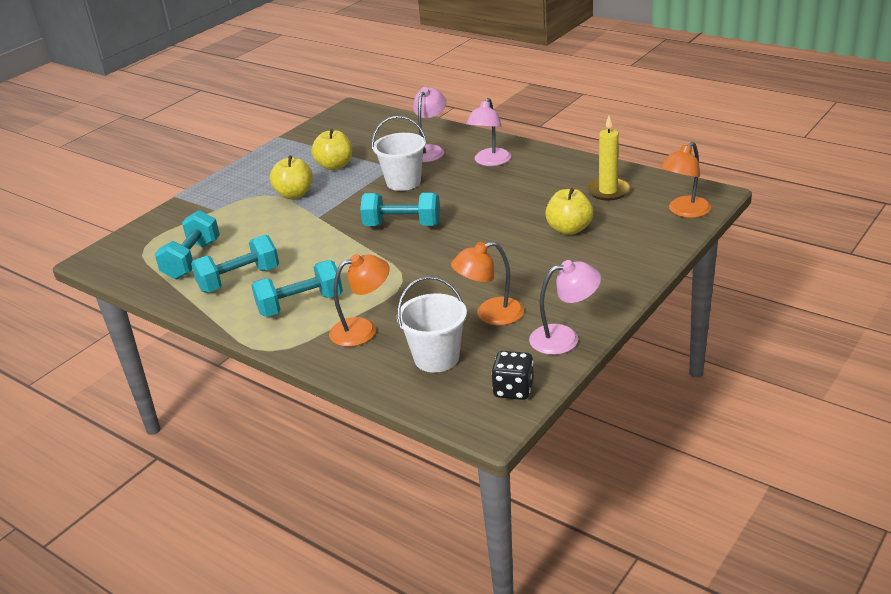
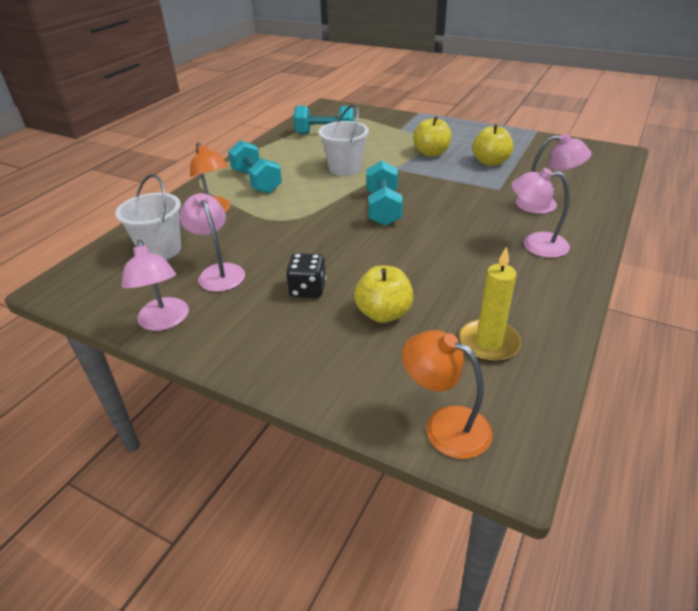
camera: 80 degrees right, 5 degrees up
(239, 280) = (296, 154): turquoise dumbbell -> none
(403, 182) = (469, 199): white bucket -> white bucket (345, 168)
(490, 315) = (218, 272): orange lamp -> pink lamp
(513, 389) = (96, 295): black dice -> black dice (307, 289)

